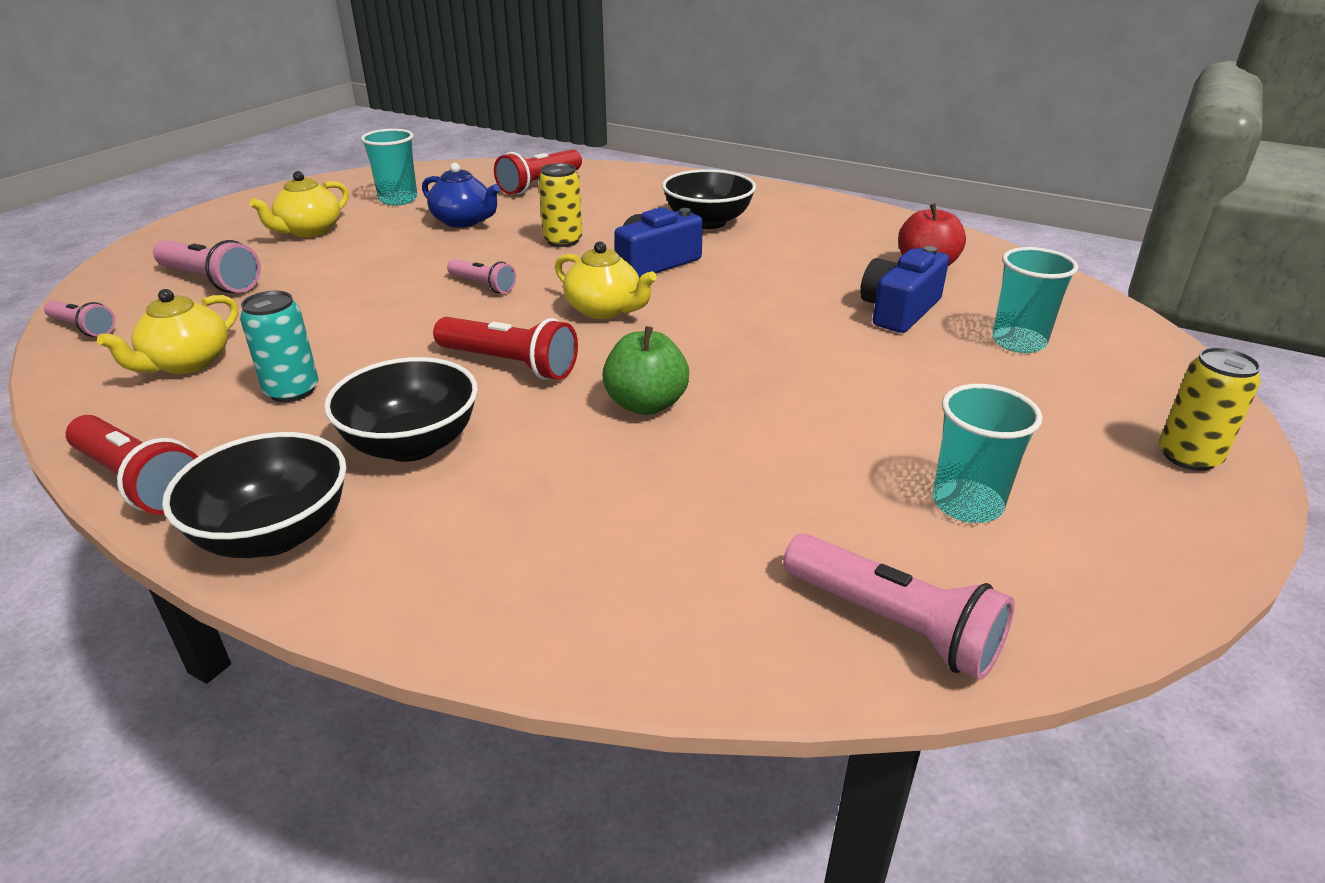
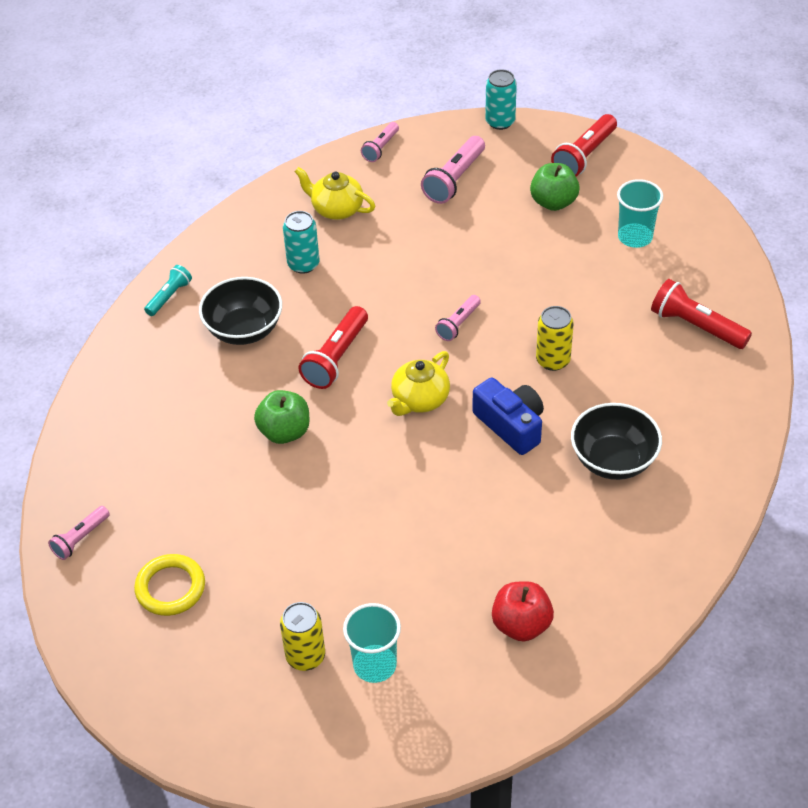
camera: 90 degrees right, 15 degrees up
(127, 252) = (500, 122): none -> turquoise can
(139, 482) = (215, 234): red flashlight -> red flashlight (584, 156)
(274, 534) = (169, 297): black bowl -> turquoise flashlight
(309, 231) = (553, 202): yellow teapot -> green apple
(463, 221) = (588, 289): blue teapot -> none
(893, 624) = (80, 538): pink flashlight -> pink flashlight, size x0.61
(899, 310) = (429, 590): blue camera -> none
(967, 504) = (170, 588): turquoise cup -> yellow ring
(1188, 456) = (211, 727): yellow can -> yellow can (305, 656)

